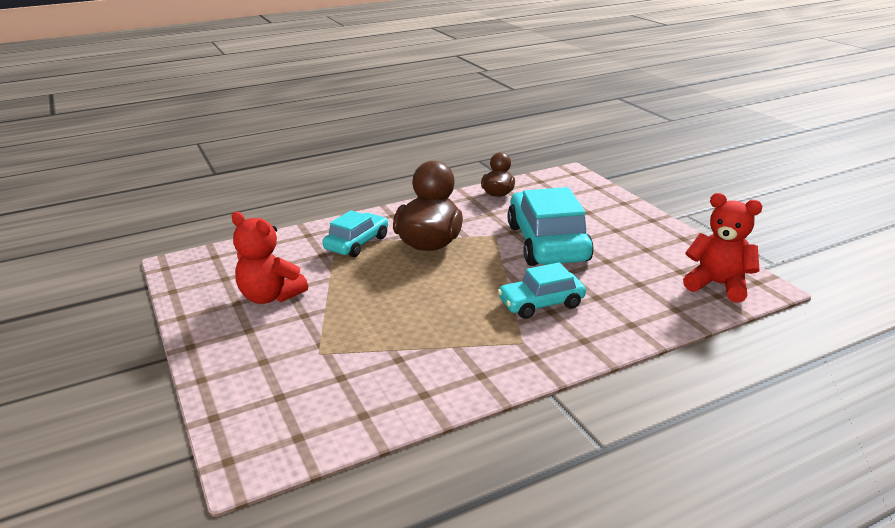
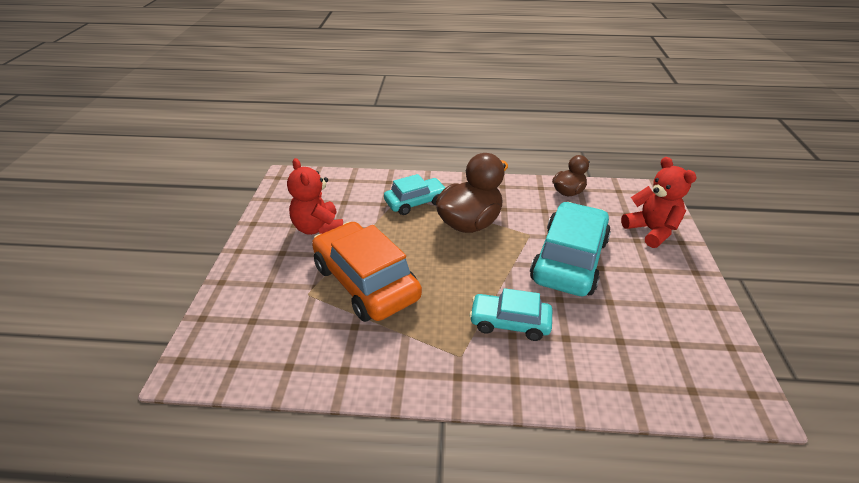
camera: 30 degrees right, 10 degrees up
(373, 322) = (365, 282): none -> orange car
(718, 285) = (703, 378): red teddy bear -> red teddy bear (651, 231)

